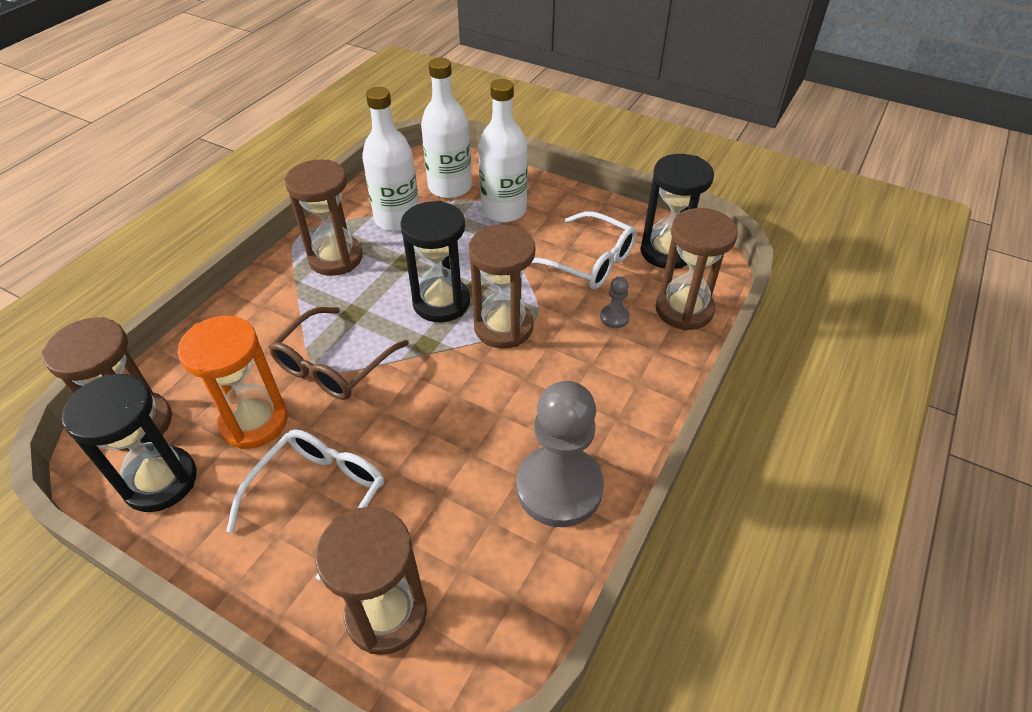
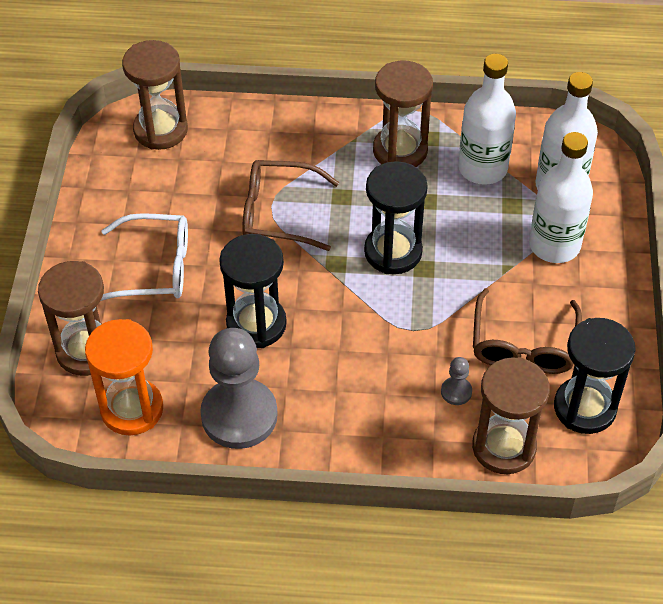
camera: 65 degrees right, 5 degrees up
(160, 481) = (122, 172): black hourglass -> black hourglass (256, 324)
(254, 422) = (198, 194): orange hourglass -> orange hourglass (132, 409)
(503, 327) = (390, 310): brown hourglass -> none
(589, 261) = (524, 344): white glasses -> brown glasses

